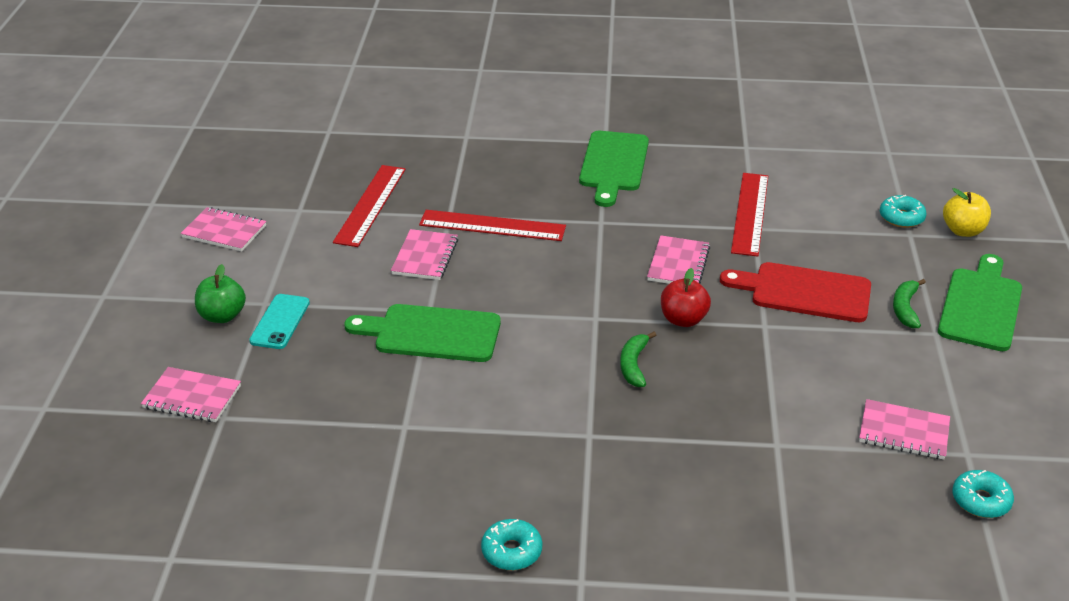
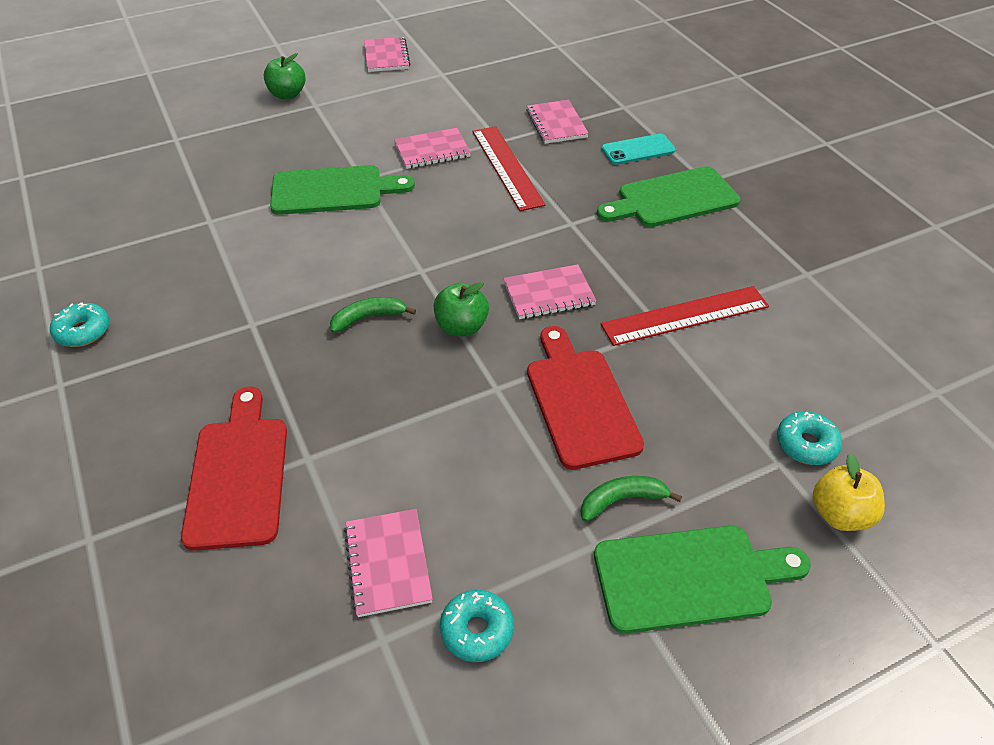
camera: 60 degrees right, 10 degrees up
(192, 397) = (190, 119): pink notebook -> pink notebook (556, 124)
(280, 322) = (298, 119): turquoise phone -> turquoise phone (638, 150)
(370, 205) = (478, 100): red ruler -> none
(431, 333) = (333, 191): green cutting board -> green cutting board turned 105 degrees clockwise
(683, 319) = (461, 327): red apple -> green apple
(771, 487) = (239, 474): none -> red cutting board
(980, 501) = (302, 677): turquoise donut -> turquoise donut (477, 630)

